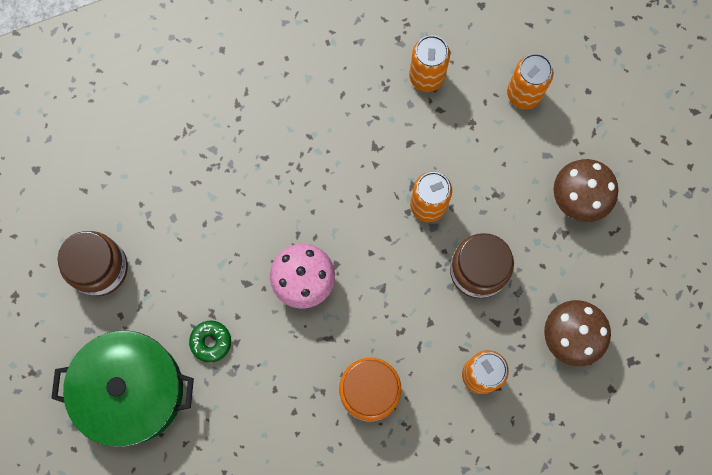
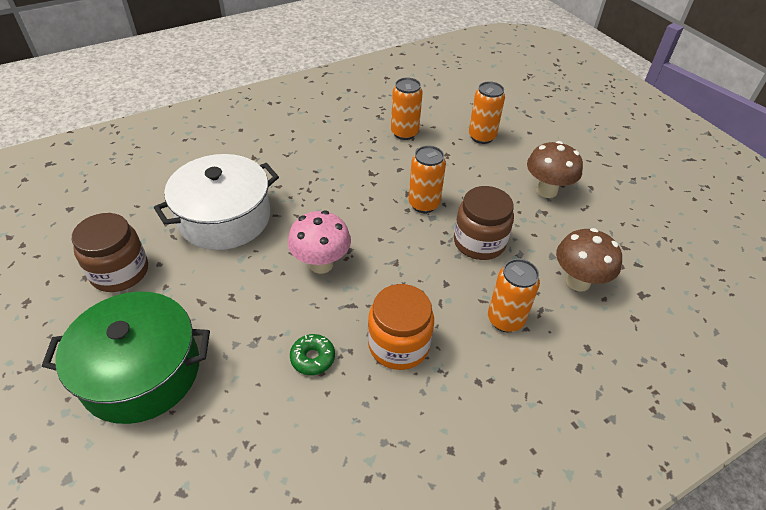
camera: 10 degrees left, 30 degrees down
(204, 202) = (224, 218): none -> white pot
(211, 342) = (230, 320): green donut -> green donut (312, 358)

